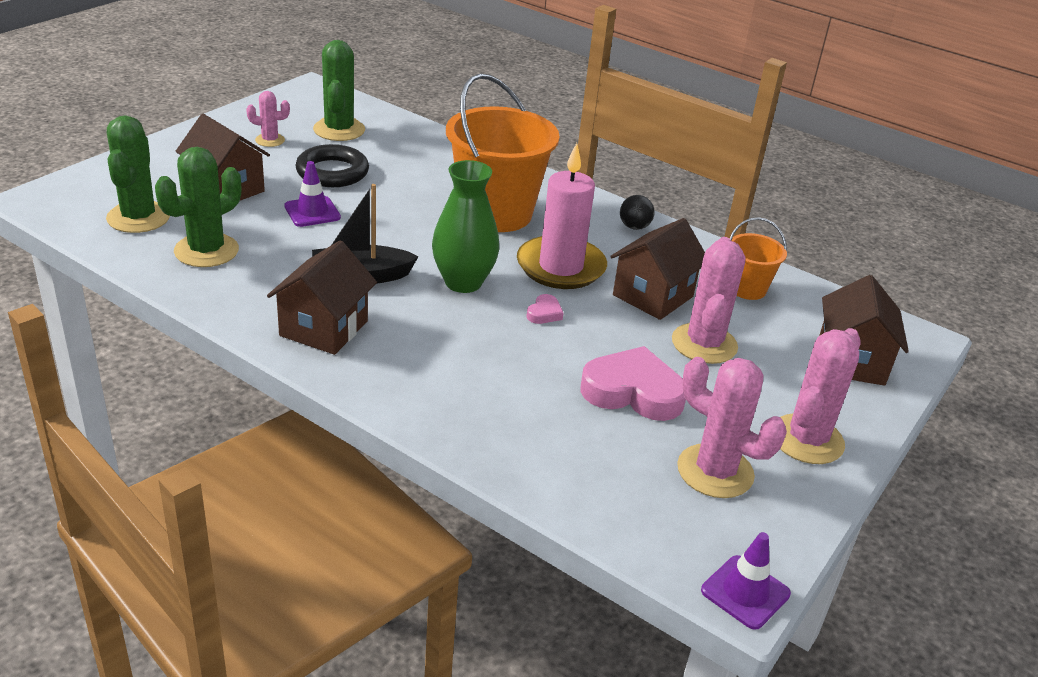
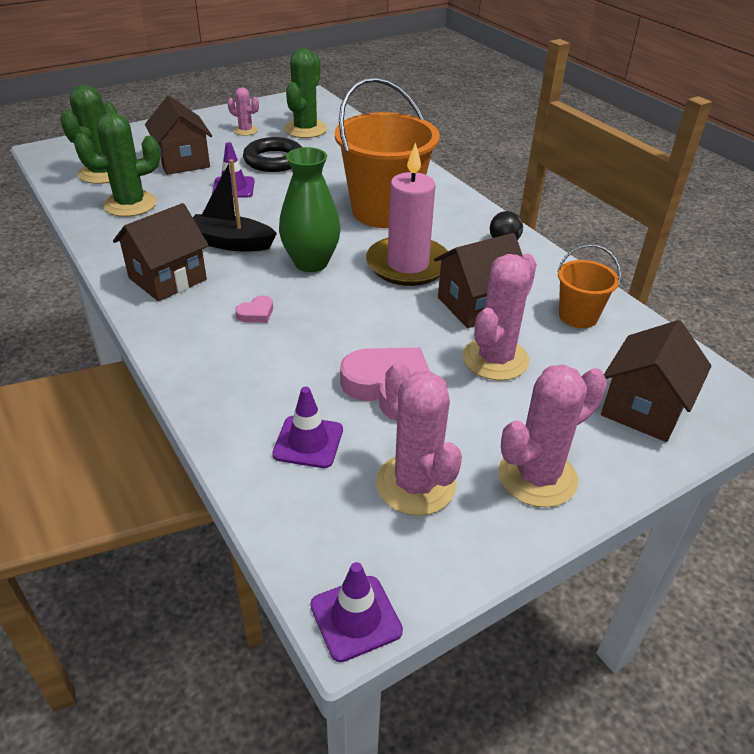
camera: 25 degrees right, 5 degrees up
(544, 313) = (362, 301): pink heart -> pink heart (256, 313)
(595, 458) = (308, 442): none -> purple traffic cone

